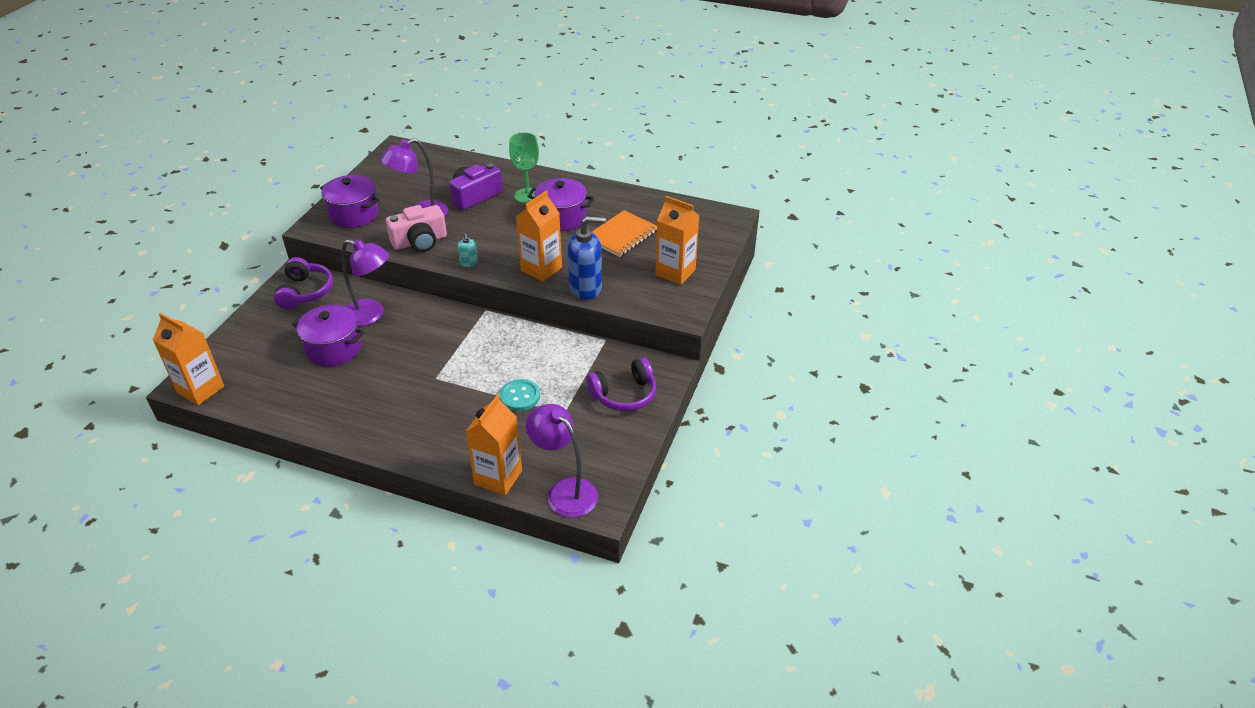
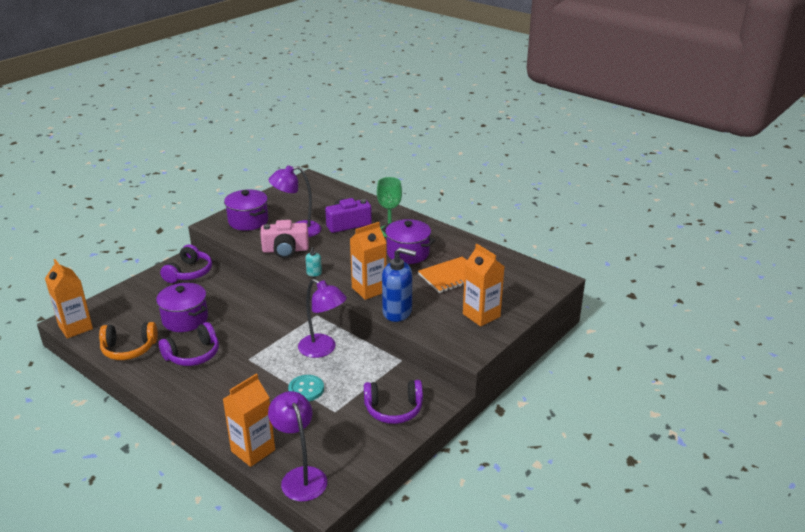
camera: 20 degrees right, 10 degrees down
(285, 400) = (129, 349): none -> orange headphones
(368, 388) = (193, 354): none -> purple headphones
(371, 315) = (227, 300): purple lamp -> purple lamp (323, 349)

